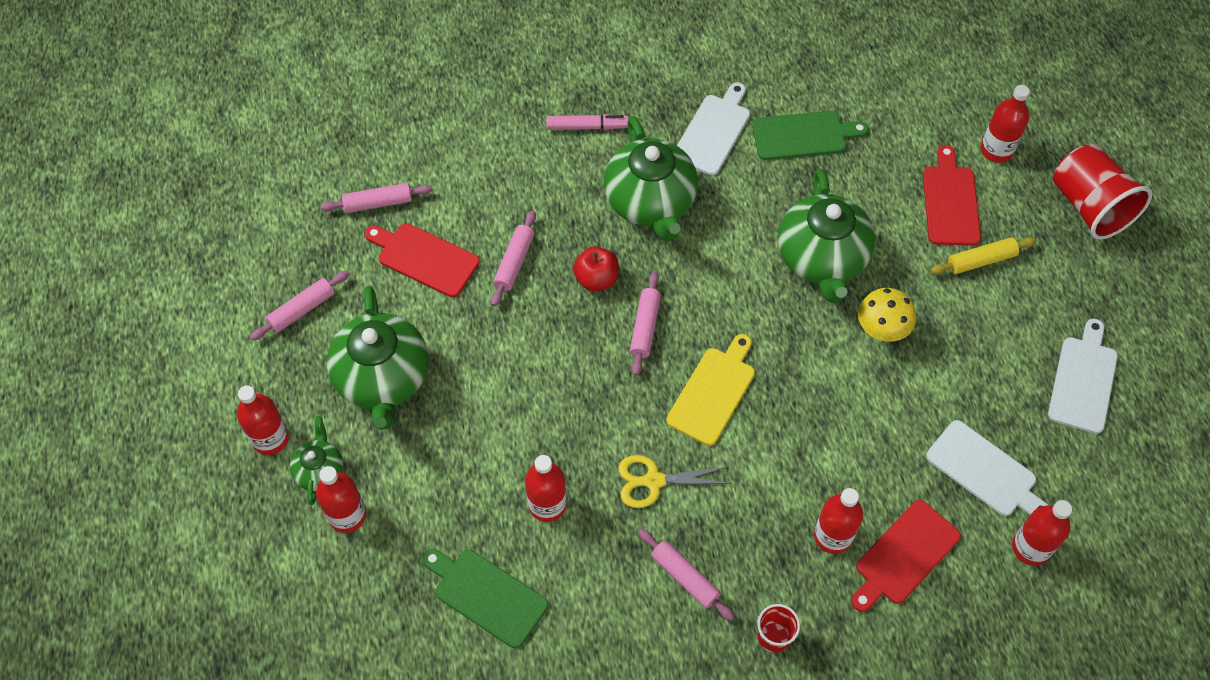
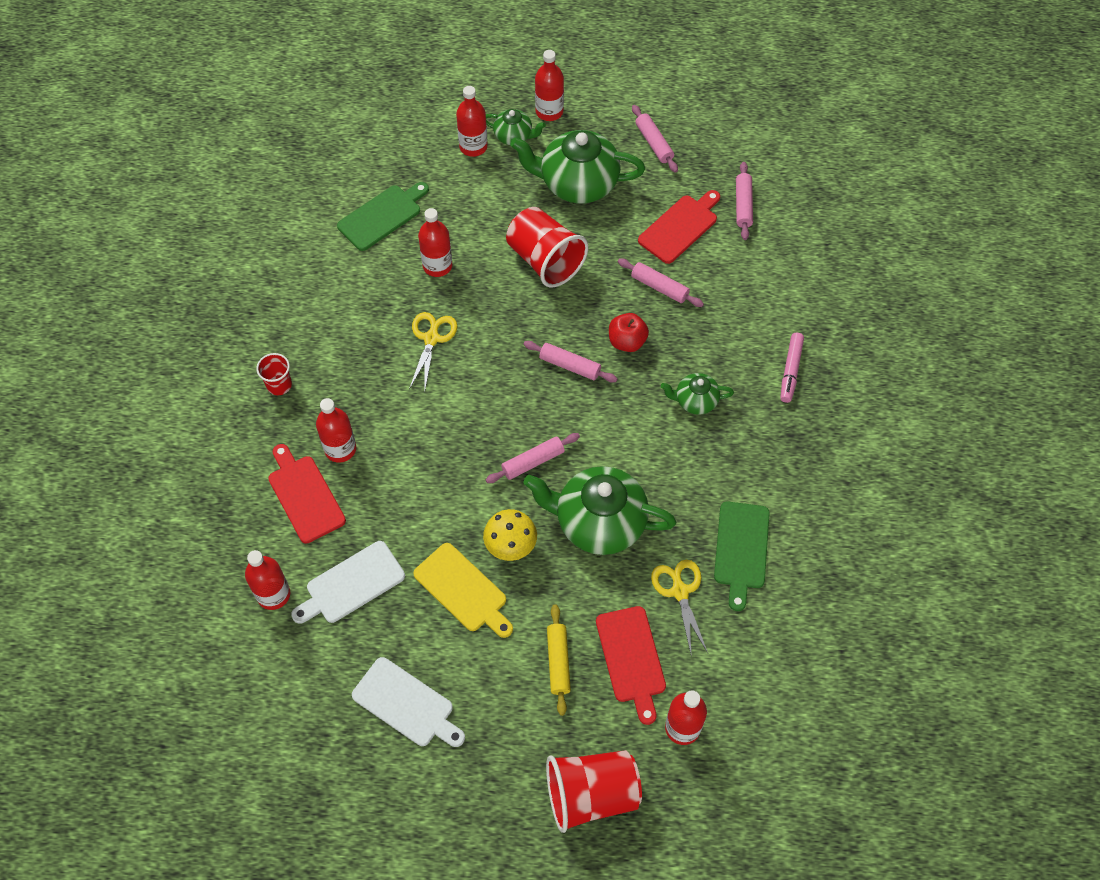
camera: 105 degrees right, 0 degrees up
(508, 387) = (545, 260): none -> red cup
(651, 202) = (695, 401): green teapot -> green teapot, size x0.51
(684, 577) = (347, 339): pink rolling pin -> pink rolling pin (533, 461)
(713, 132) = (763, 472): white cutting board -> none
(713, 392) = (494, 399): yellow cutting board -> yellow cutting board (463, 590)
(866, 176) = (679, 591): none -> yellow scissors
(950, 202) = (631, 658): red cutting board -> red cutting board turned 60 degrees clockwise

